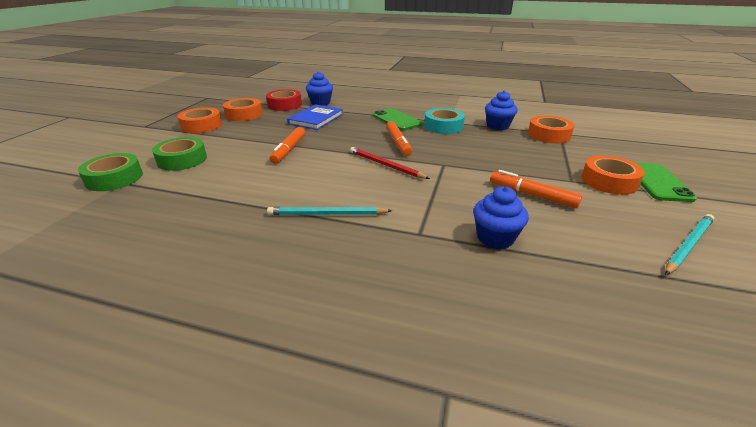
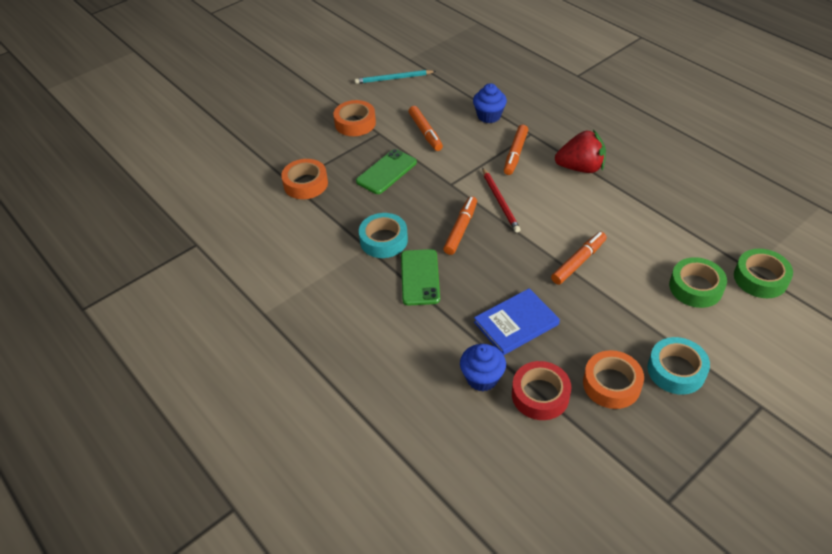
camera: 145 degrees left, 15 degrees up
(201, 125) = (676, 370): orange tape -> turquoise tape
(327, 214) = (580, 168): turquoise pencil -> red strawberry
(413, 205) = (515, 154): none -> orange marker
(498, 126) = (328, 217): blue cupcake -> none
(657, 182) = (325, 111): green phone -> green phone (386, 172)

